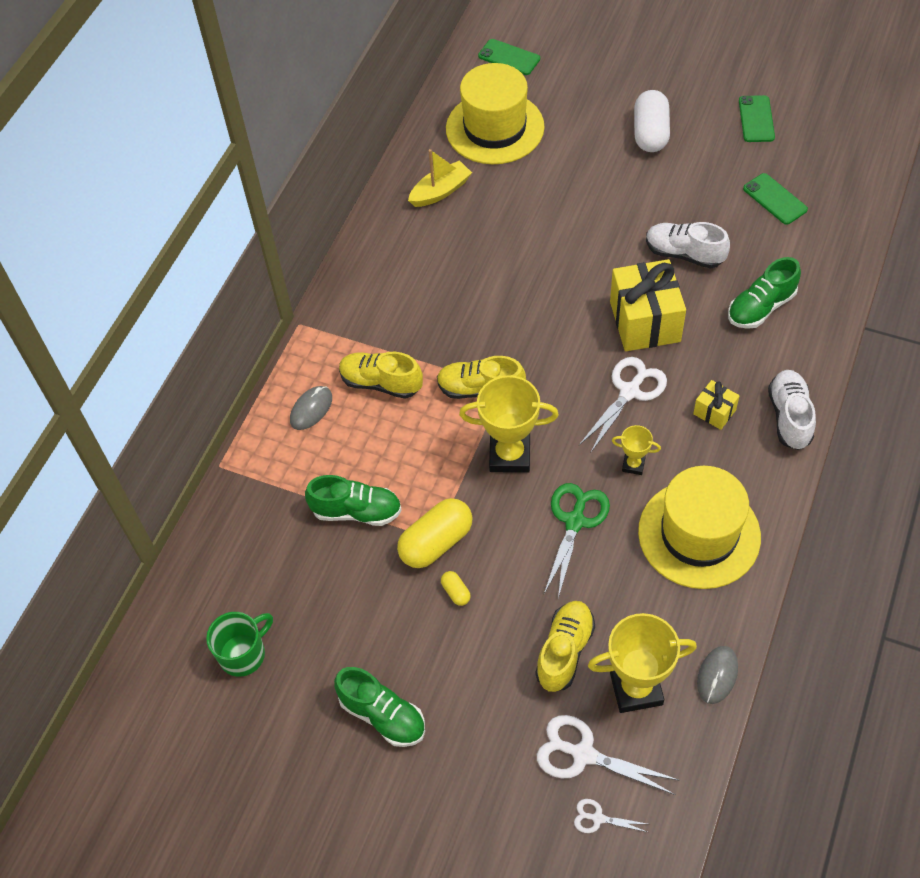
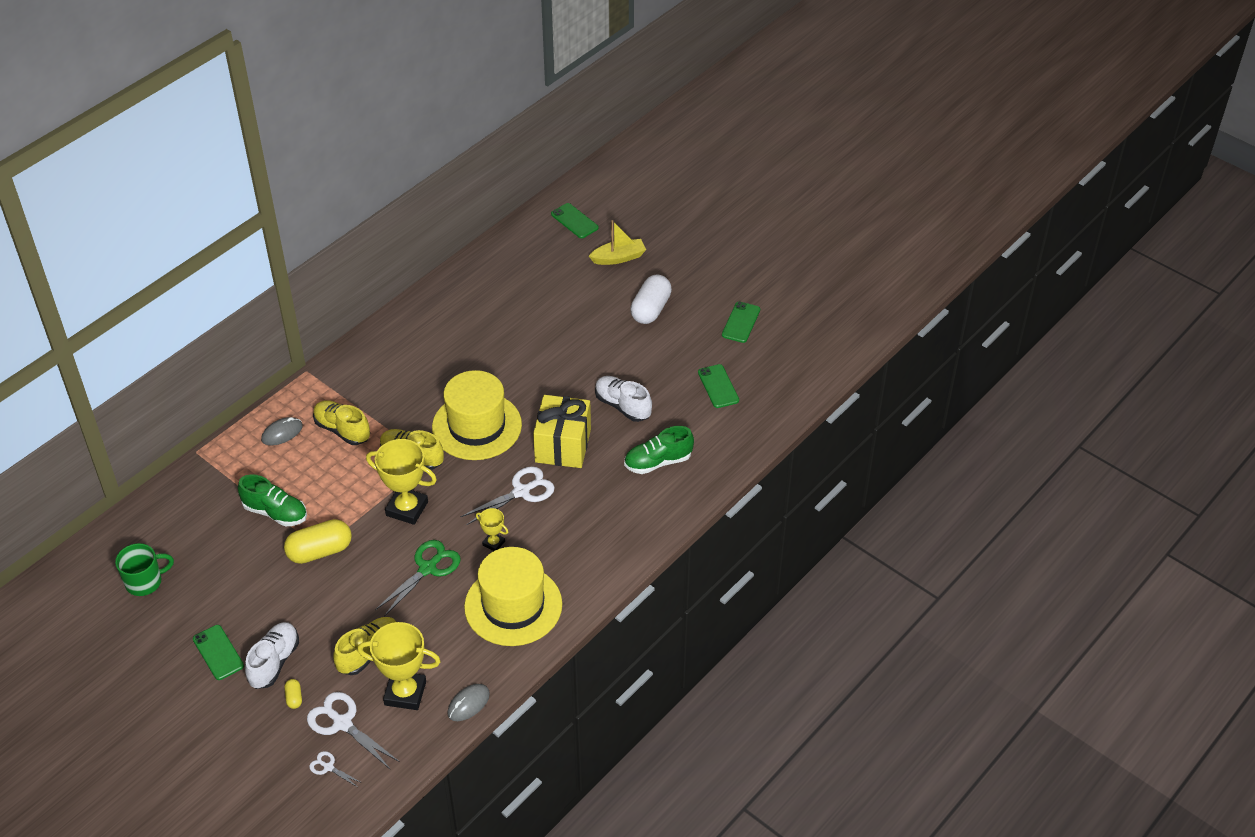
camera: 15 degrees right, 10 degrees down
(383, 715) = (218, 652): green shoe -> green phone
(440, 191) = (464, 306): yellow boat -> yellow boat (618, 258)
(456, 592) = (315, 589): yellow capsule -> yellow capsule (294, 698)
(495, 128) = (532, 271): yellow hat -> yellow hat (477, 426)
(714, 412) = (576, 525): yellow gift -> none
(789, 417) = (631, 546): white shoe -> white shoe (274, 662)

